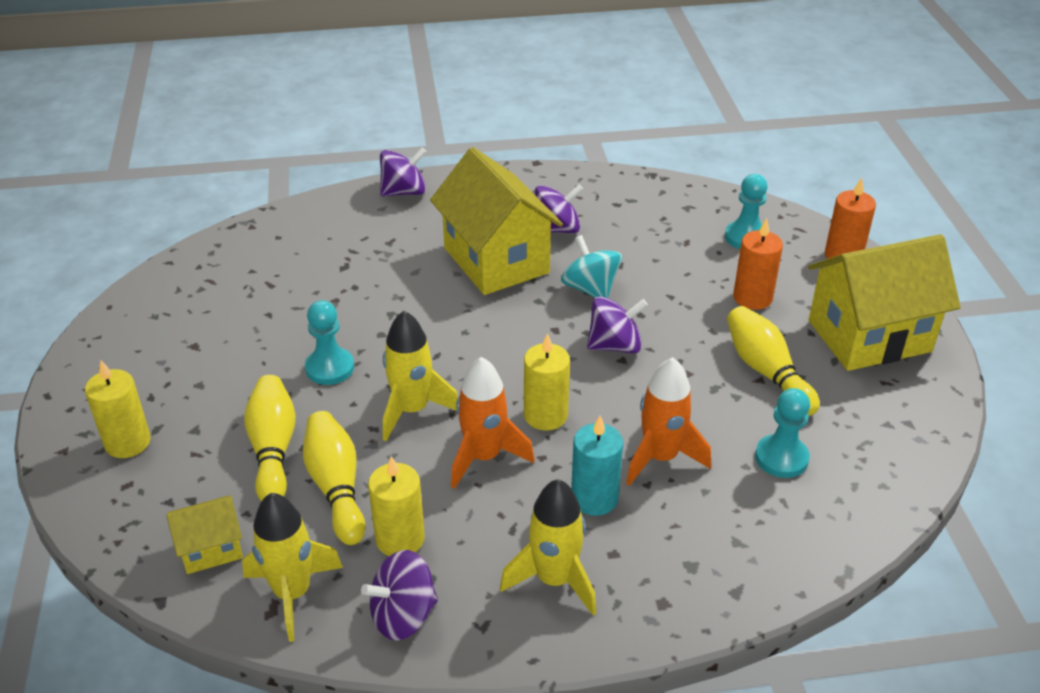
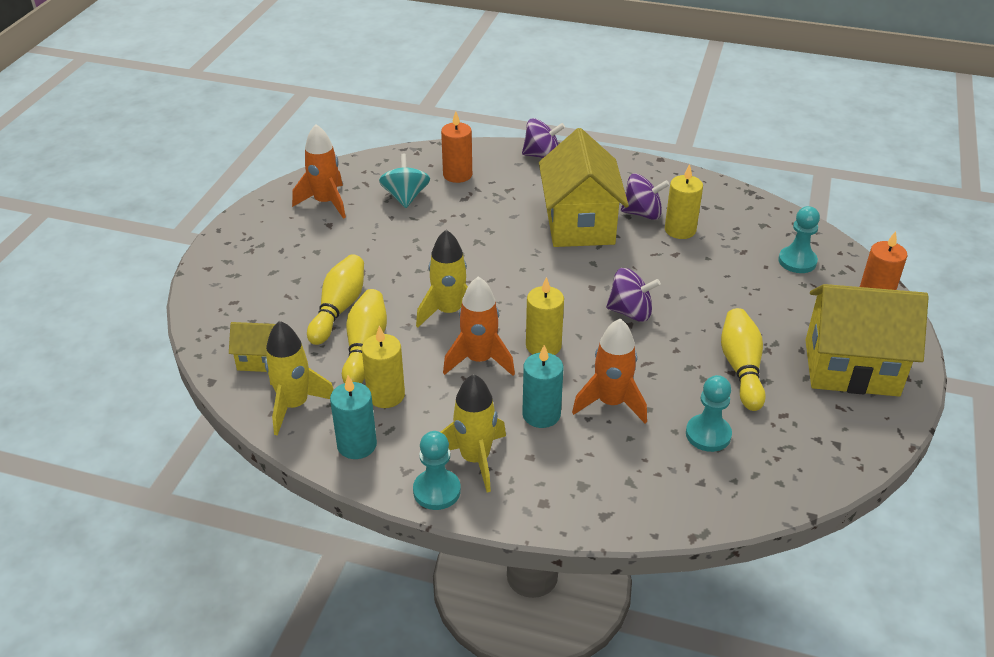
camera: 25 degrees right, 0 degrees up
(127, 442) = (249, 275): yellow candle -> yellow candle (680, 230)
(173, 319) = (326, 203): none -> orange rocket
(330, 368) = (410, 266): turquoise pawn -> turquoise pawn (437, 491)
(403, 615) = (357, 445): purple spinning top -> turquoise candle
(590, 289) = (639, 265): turquoise spinning top -> turquoise spinning top (405, 197)
(752, 298) = (769, 309): orange candle -> orange candle (457, 175)

